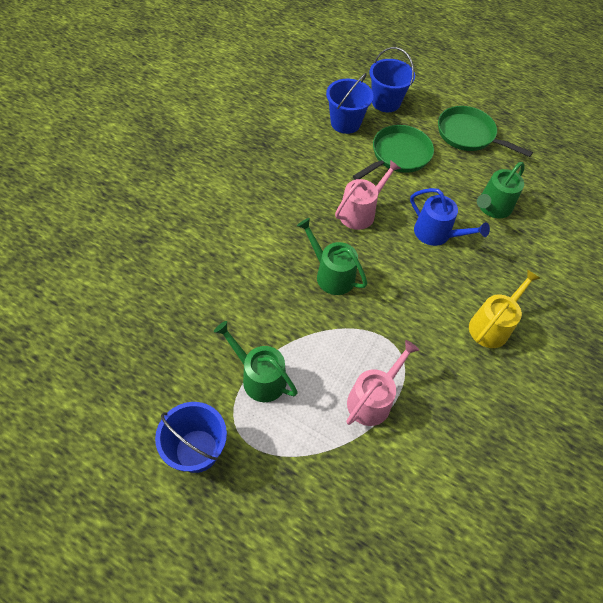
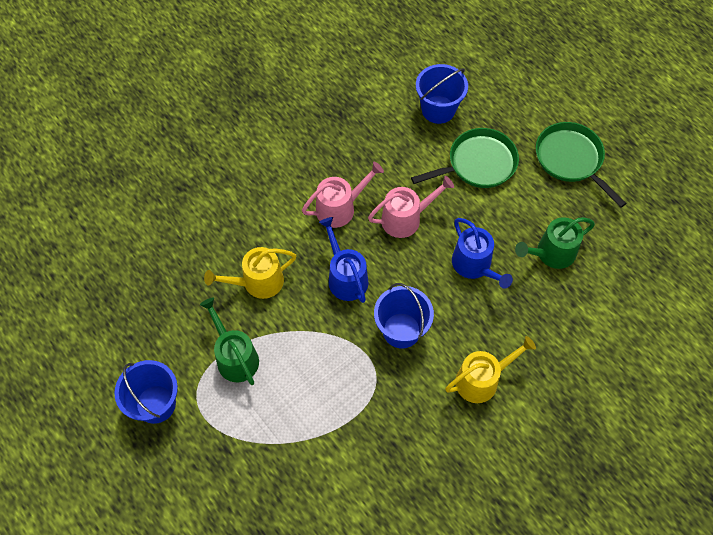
camera: 25 degrees right, 5 degrees up
(252, 302) = (258, 282): none -> yellow watering can
(331, 275) = (345, 277): green watering can -> blue watering can
(372, 399) = (328, 412): pink watering can -> pink watering can (340, 208)
(386, 102) = (495, 95): blue bucket -> blue bucket (401, 330)

